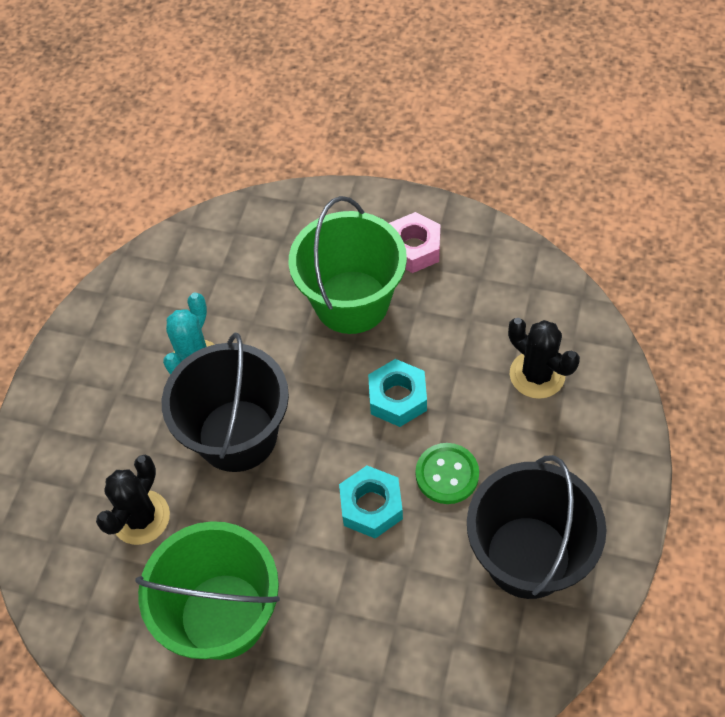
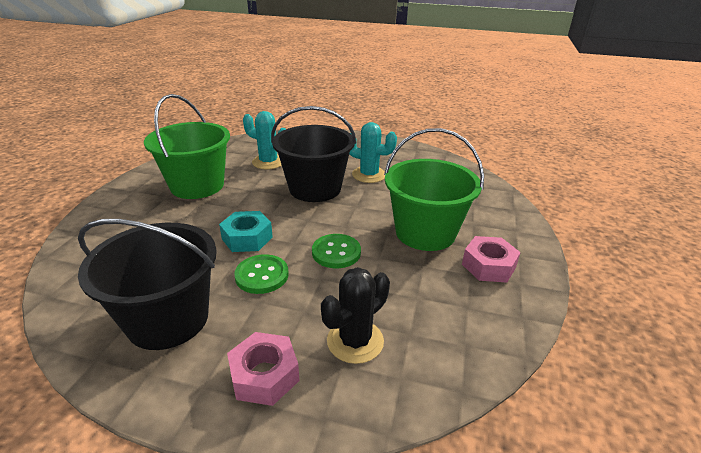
camera: 85 degrees right, 25 degrees down
(141, 517) = (268, 162): black cactus -> turquoise cactus
(397, 398) = (336, 252): turquoise nut -> green button
(587, 447) = (264, 375): none -> pink nut

